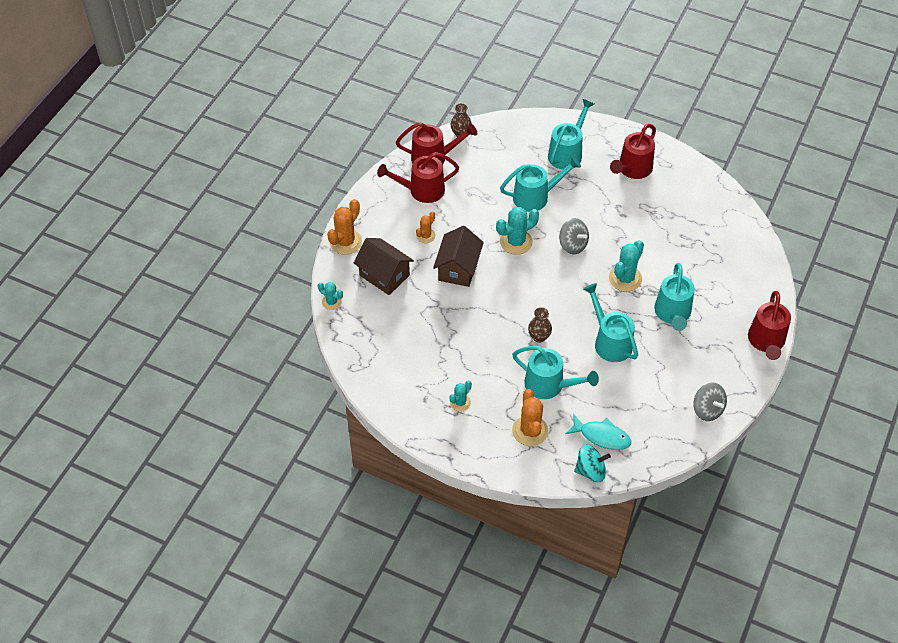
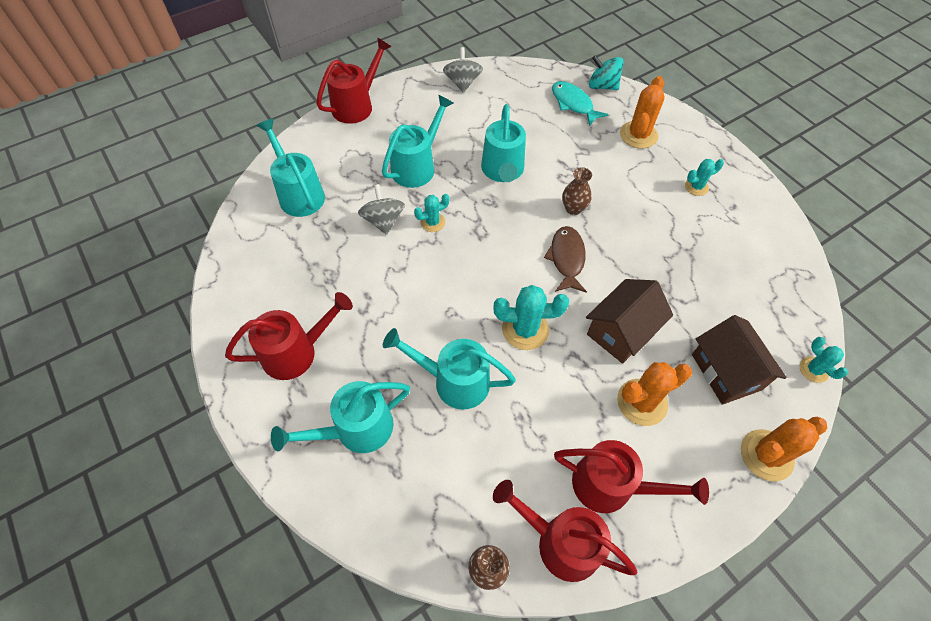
camera: 150 degrees left, 5 degrees up
(426, 236) = (642, 402): orange cactus -> orange cactus, size x1.70
(520, 298) = (566, 258): none -> brown fish
(550, 385) = (593, 161): turquoise watering can -> turquoise watering can (298, 193)
(573, 245) = (458, 289): grey spinning top -> grey spinning top (383, 221)
(625, 278) = (432, 222): turquoise cactus -> turquoise cactus, size x0.59

